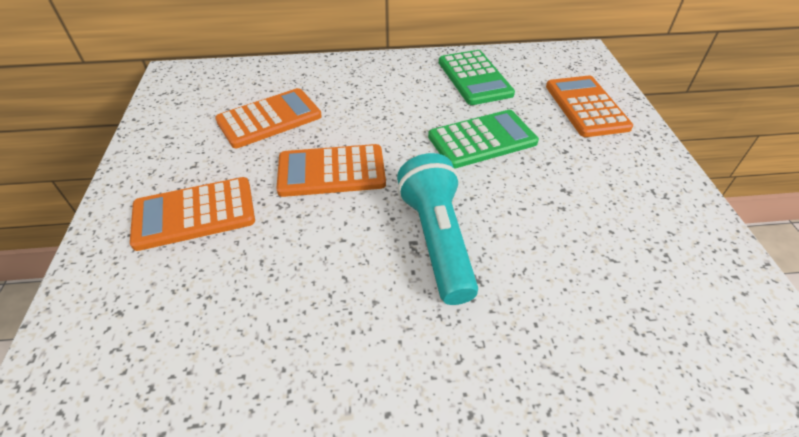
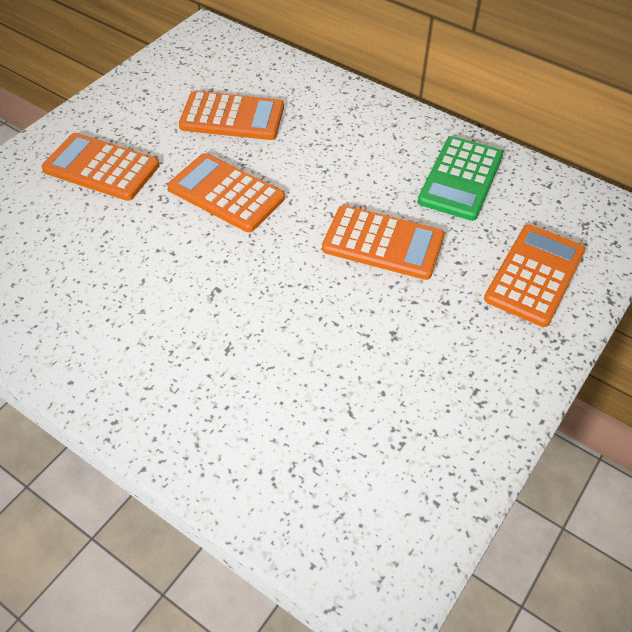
camera: 40 degrees right, 5 degrees up
(437, 240) = (236, 299): turquoise flashlight -> none
(482, 140) = (383, 243): green calculator -> orange calculator

